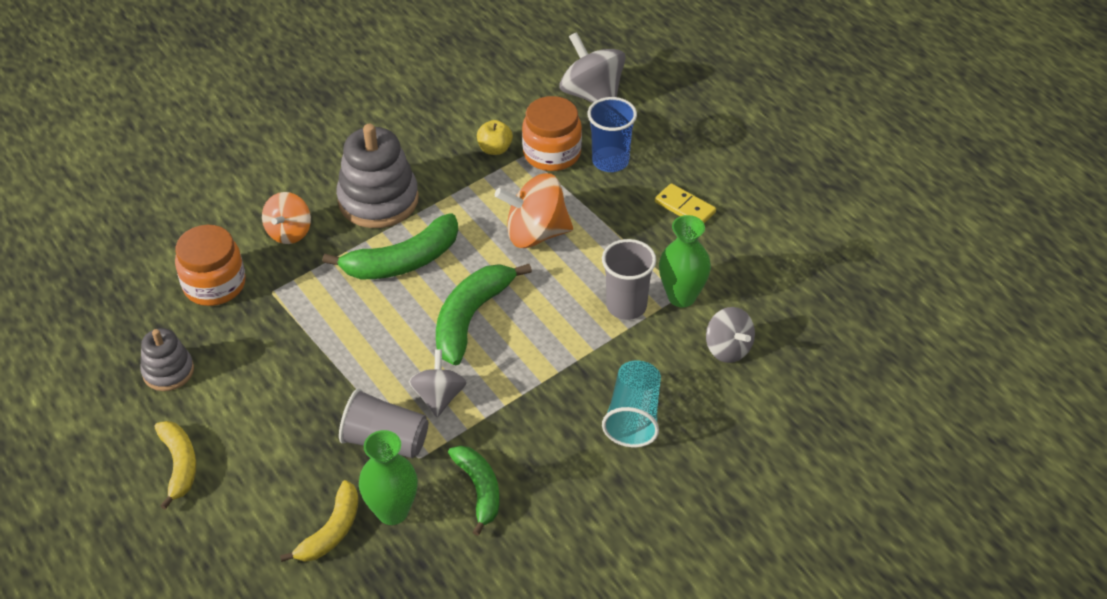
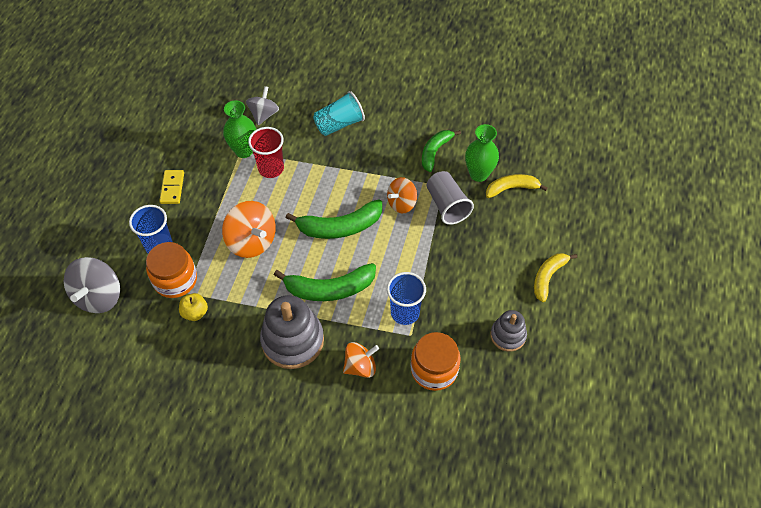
camera: 130 degrees left, 10 degrees up
(301, 304) = (405, 312): none -> blue cup
(402, 261) = (329, 288): green banana -> green banana turned 150 degrees clockwise
(439, 397) = (402, 203): grey spinning top -> orange spinning top
(626, 306) = (271, 168): grey cup -> red cup

